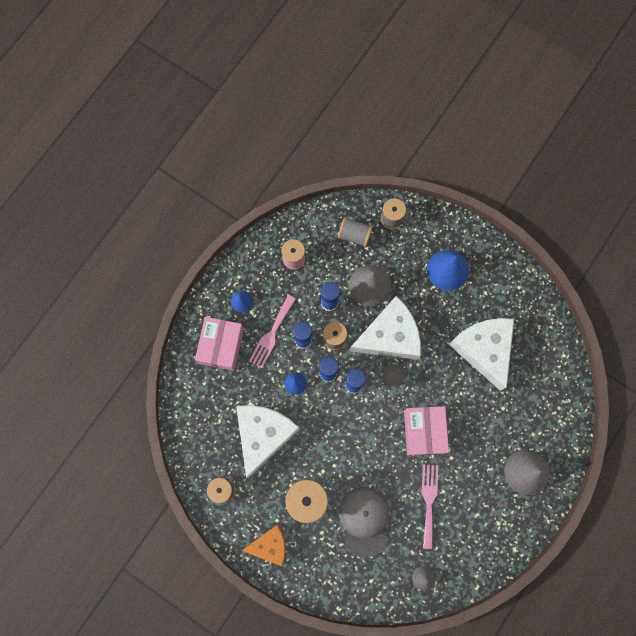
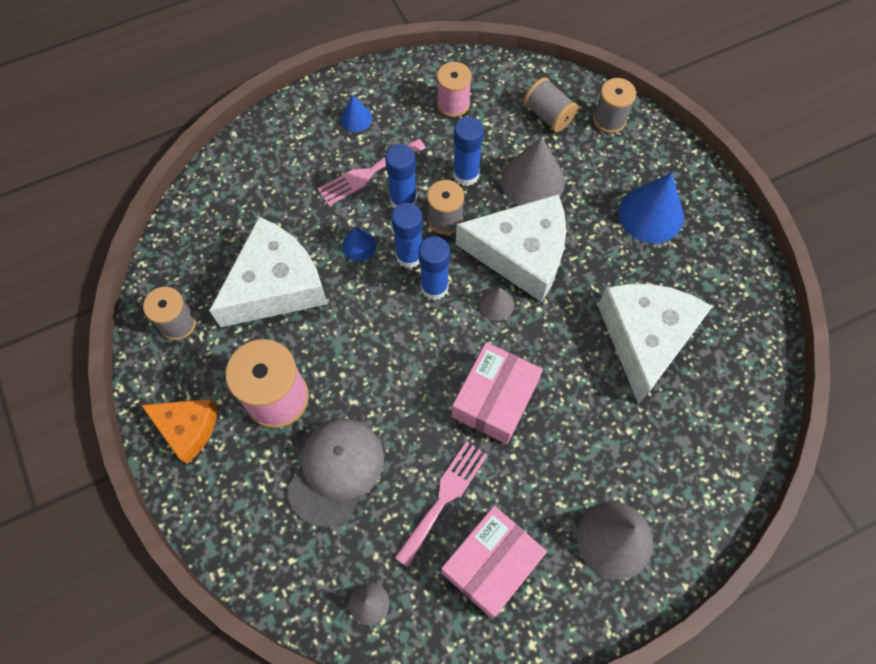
camera: 30 degrees right, 10 degrees down
(221, 346) = (296, 155): pink box -> pink box (491, 564)

